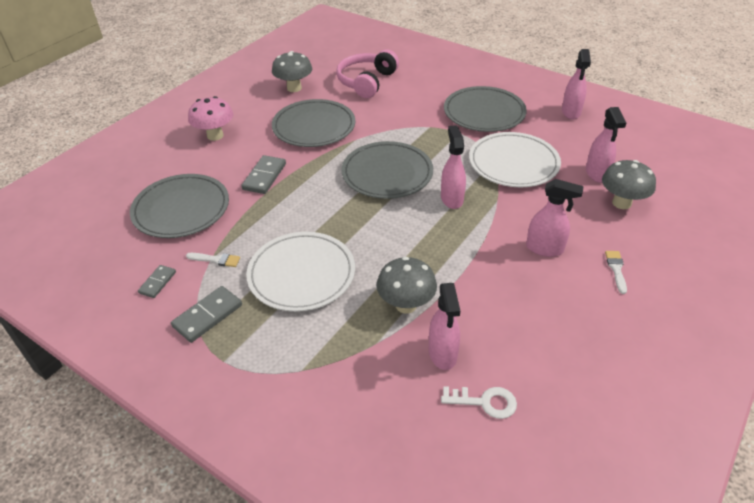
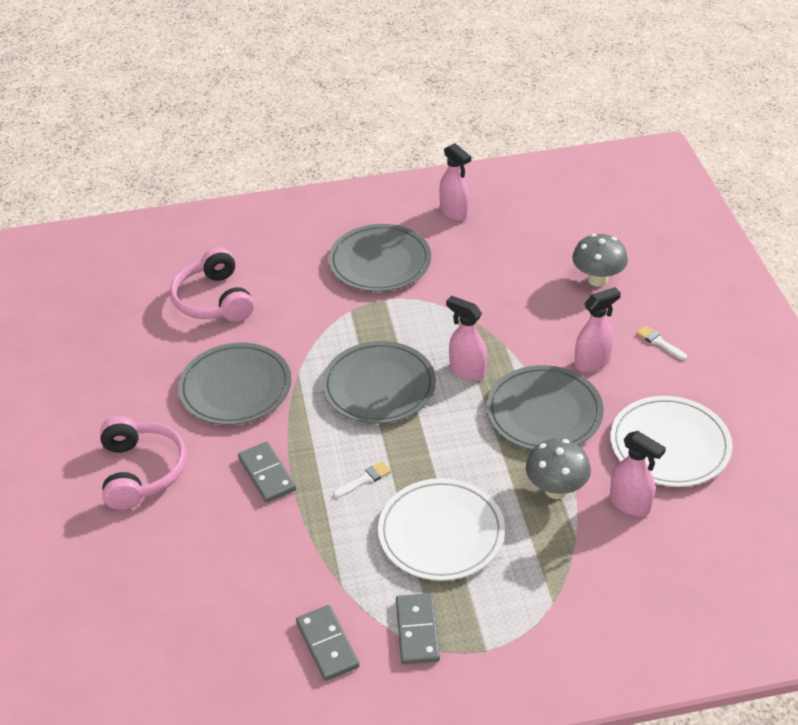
camera: 45 degrees left, 0 degrees up
(157, 282) = (327, 645): grey domino -> grey domino, size x1.60
(181, 209) = (235, 567): grey plate -> grey plate (544, 412)
(215, 136) = (142, 471): pink mushroom -> pink headphones
(216, 260) = (347, 583): white brush -> white brush (364, 480)
(294, 88) = (144, 358): grey mushroom -> none
(485, 402) = (699, 513): white key -> none
(513, 163) = (472, 299): white plate -> white plate (669, 445)
(597, 174) = (549, 264): pink spray bottle -> none

